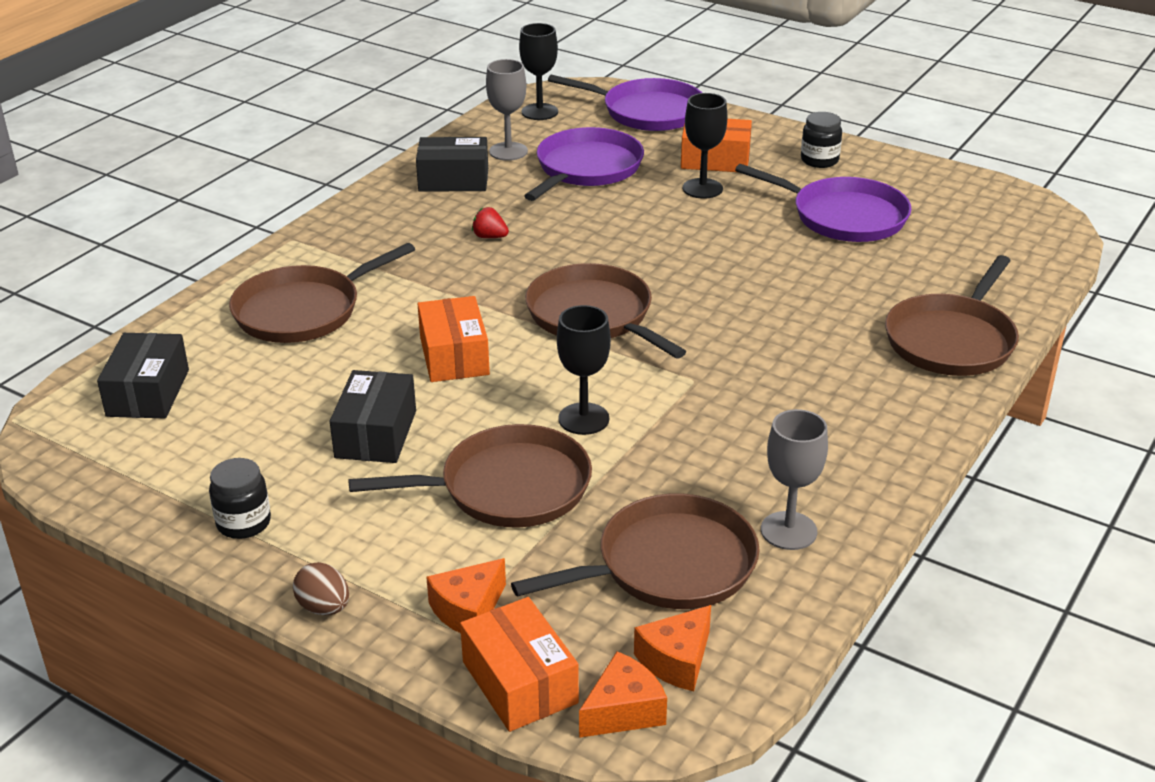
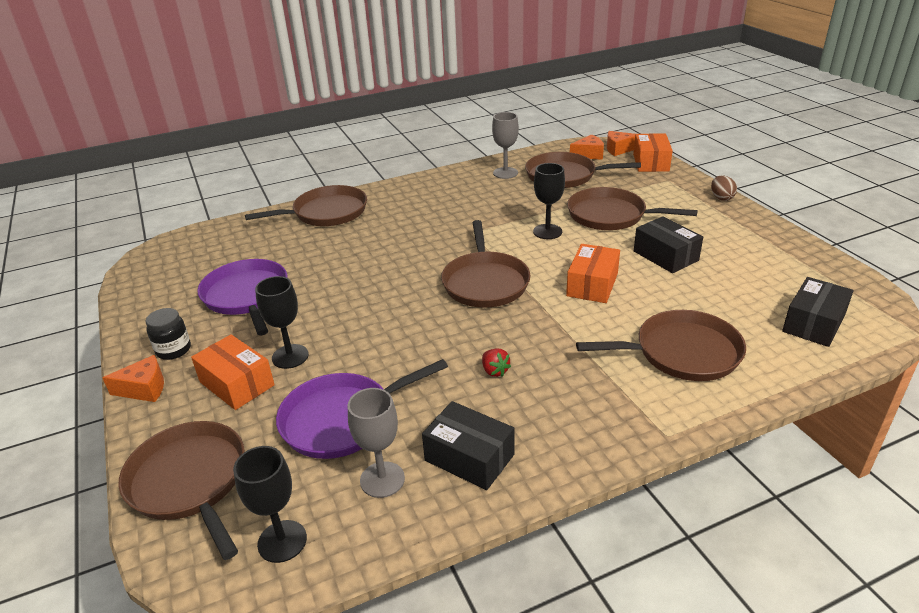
camera: 145 degrees left, 0 degrees up
(243, 523) = (754, 236): black jar -> none
(376, 434) = (665, 256): black box -> black box turned 75 degrees counterclockwise
(468, 610) = (658, 183): orange cheese -> orange cheese (144, 388)
(647, 112) = (190, 482): purple pan -> brown pan

